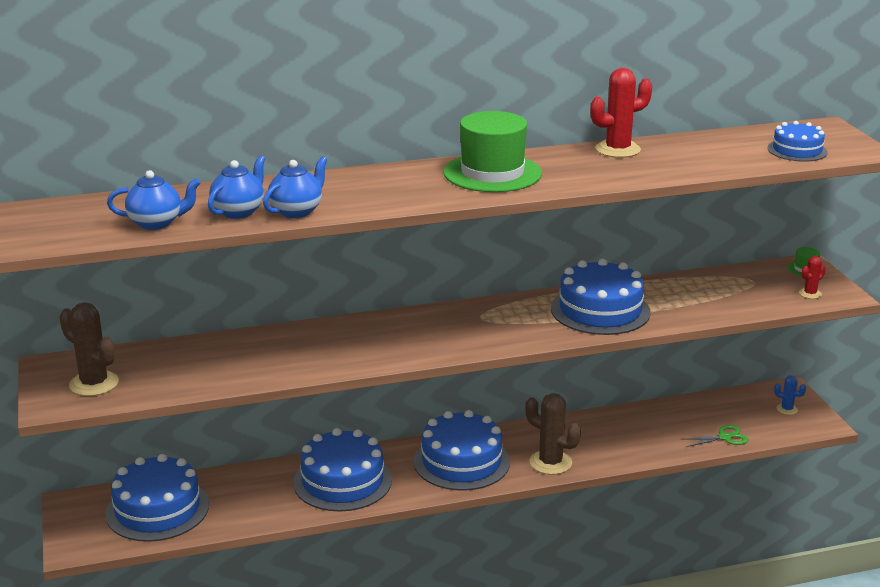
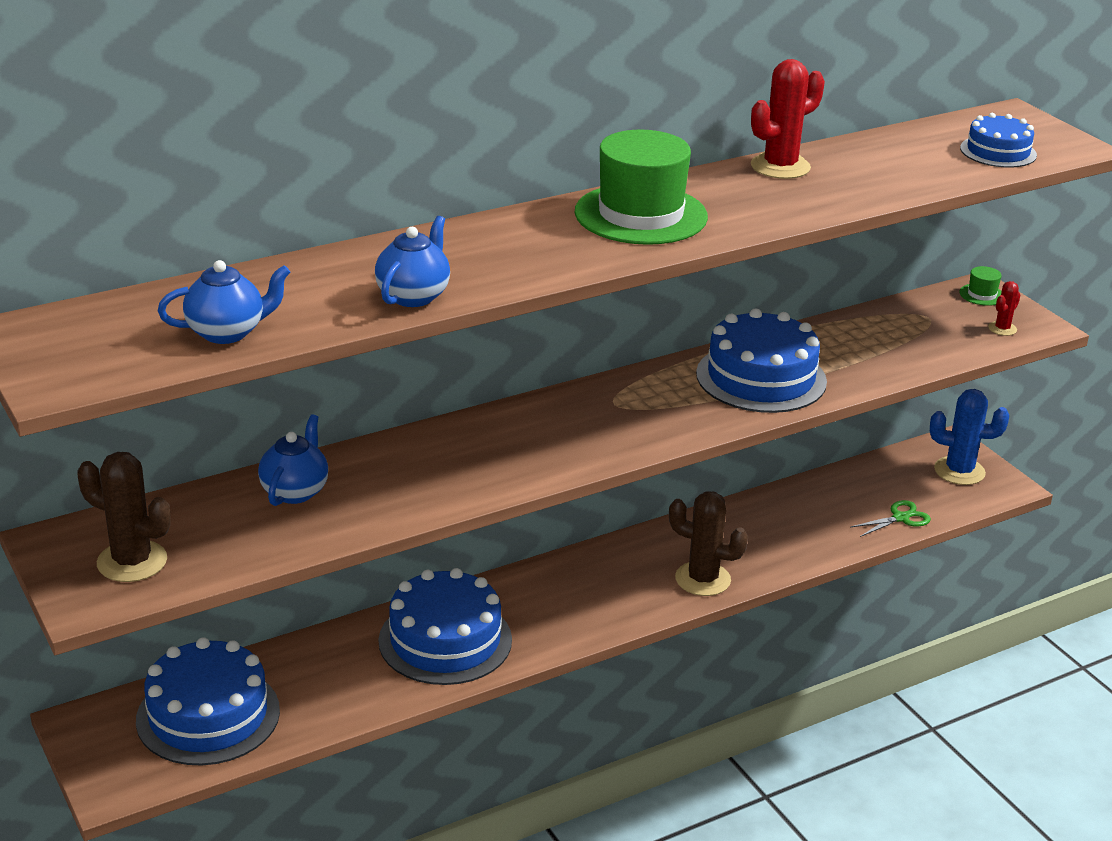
camera: 15 degrees left, 5 degrees up
(239, 212) = (333, 304): blue teapot -> blue teapot (295, 491)
(461, 461) = (589, 592): blue cake -> none
(787, 409) = (959, 471): blue cactus -> blue cactus, size x1.92

